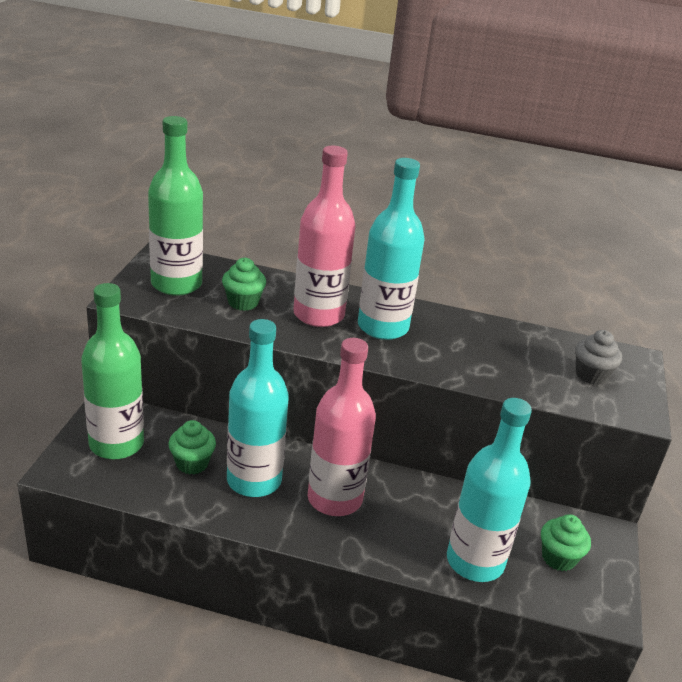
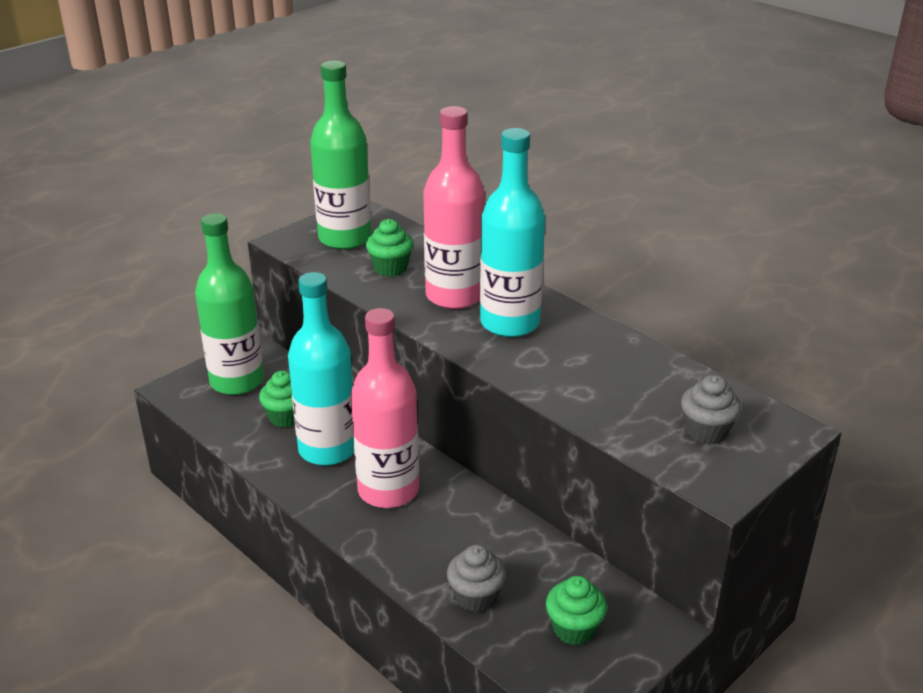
camera: 35 degrees right, 0 degrees up
(475, 561) = (476, 597): turquoise bottle -> grey cupcake

